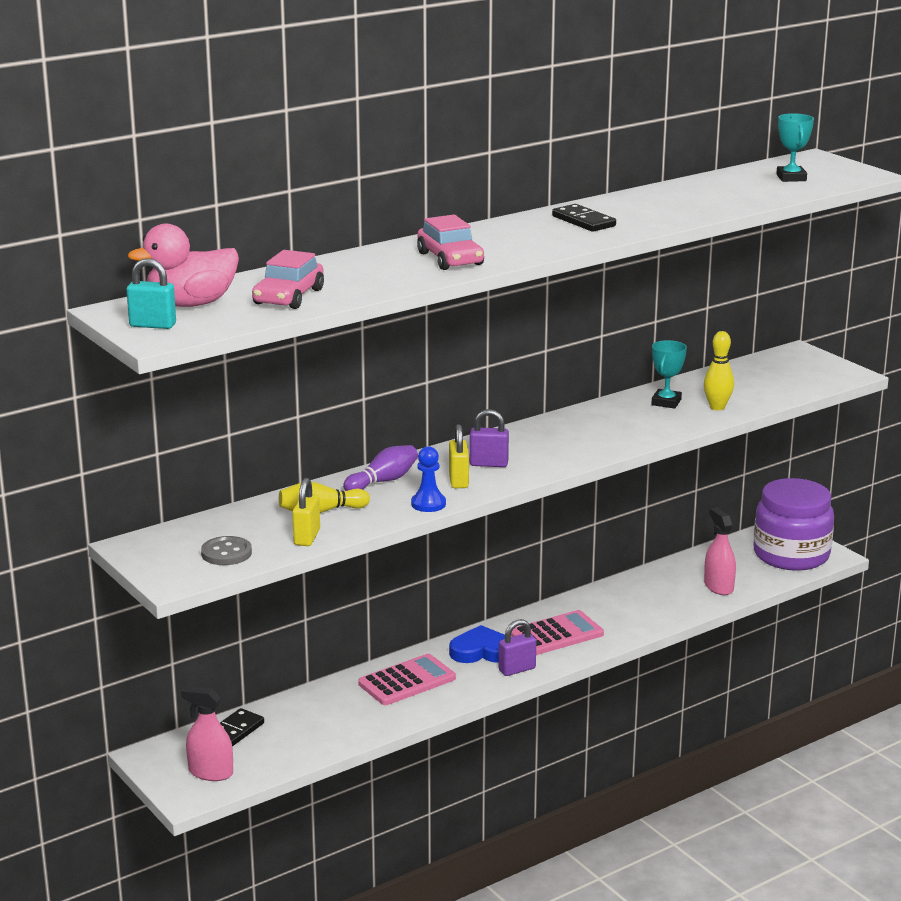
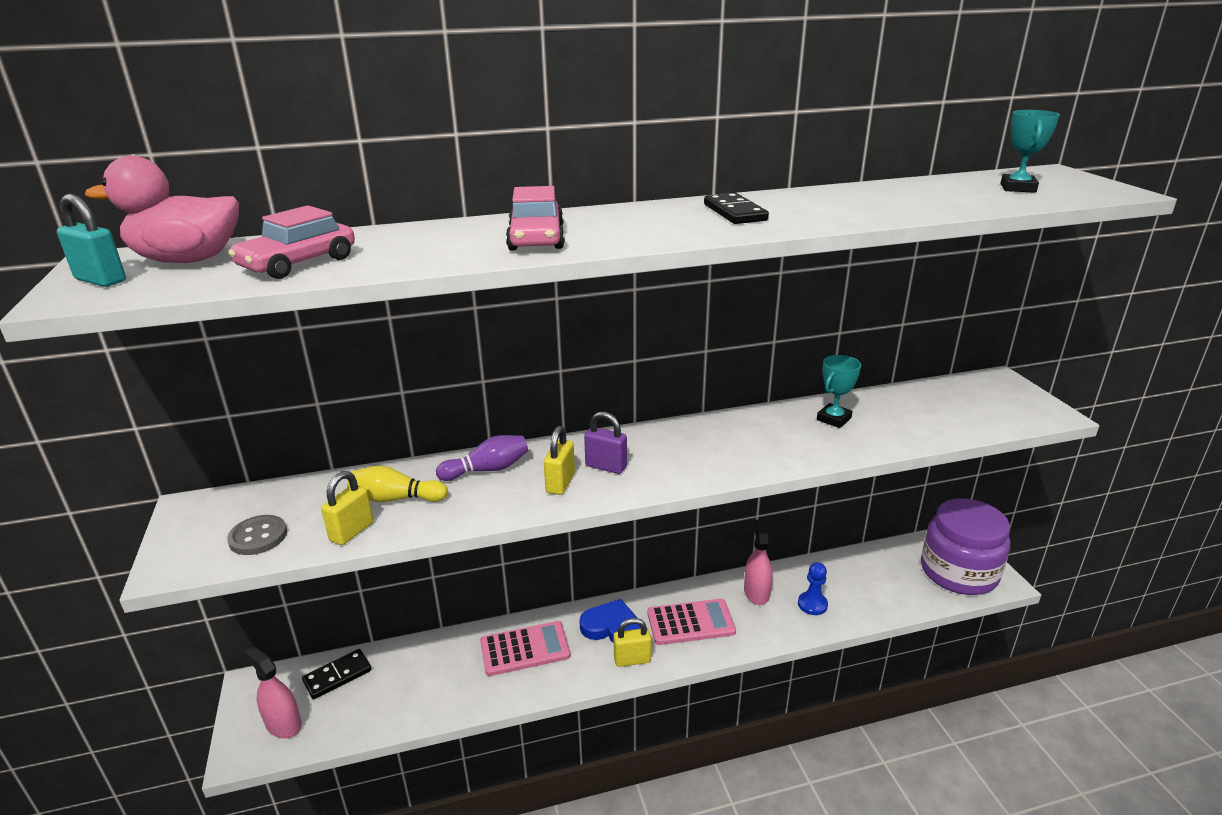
camera: 20 degrees right, 5 degrees up
(428, 504) = (507, 509): blue pawn -> blue pawn (812, 604)
(517, 669) = (632, 660): purple padlock -> yellow padlock
(717, 407) = (887, 434): yellow bowling pin -> none
(718, 587) = (872, 597): pink spray bottle -> pink spray bottle (756, 592)

